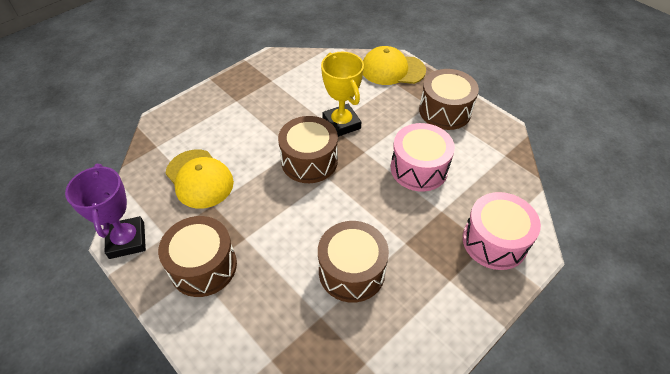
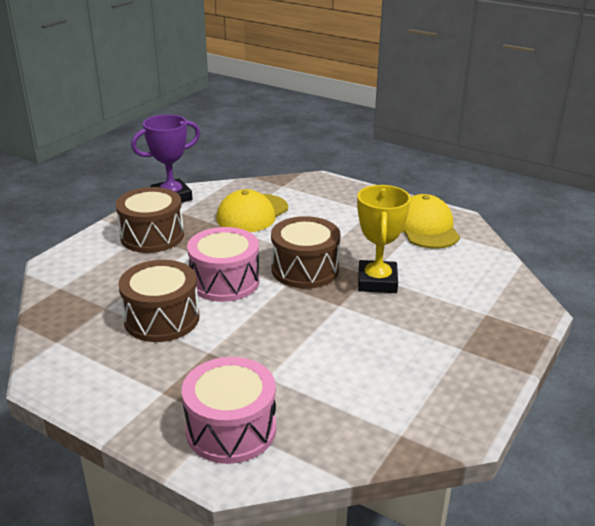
camera: 75 degrees right, 20 degrees down
(341, 124) = (377, 282): yellow trophy -> yellow trophy turned 45 degrees counterclockwise
(392, 69) = (512, 308): yellow cap -> yellow cap (426, 227)
(419, 168) = (332, 351): pink drum -> pink drum (225, 281)
(445, 111) = (459, 365): brown drum -> none

